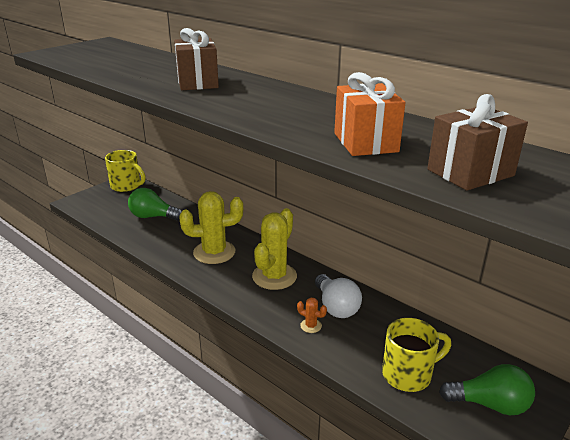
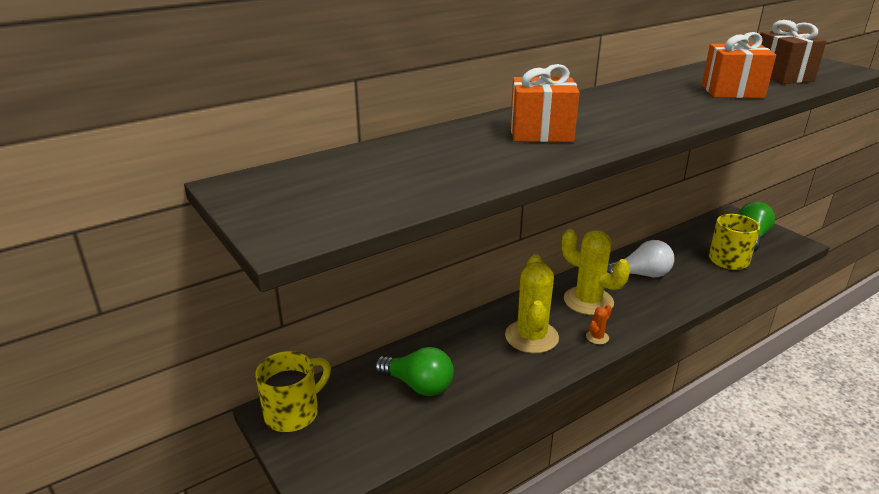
camera: 75 degrees left, 0 degrees up
(153, 216) = (418, 385): green light bulb -> green light bulb turned 90 degrees counterclockwise
(197, 82) = (541, 133): brown gift -> orange gift
(311, 326) = (671, 292): orange cactus -> orange cactus (597, 337)

